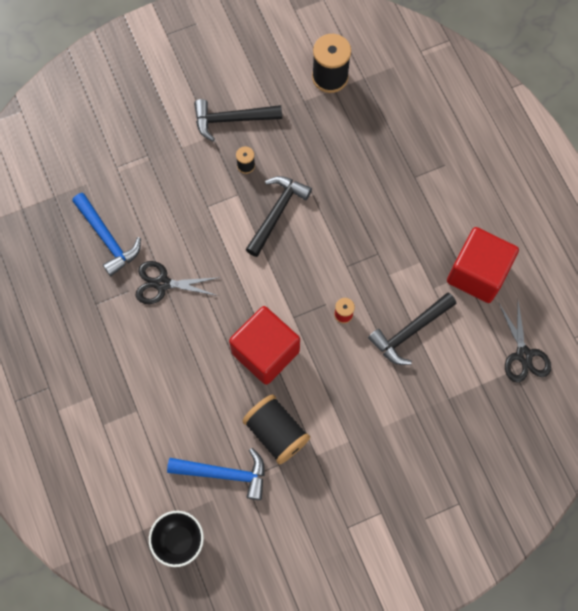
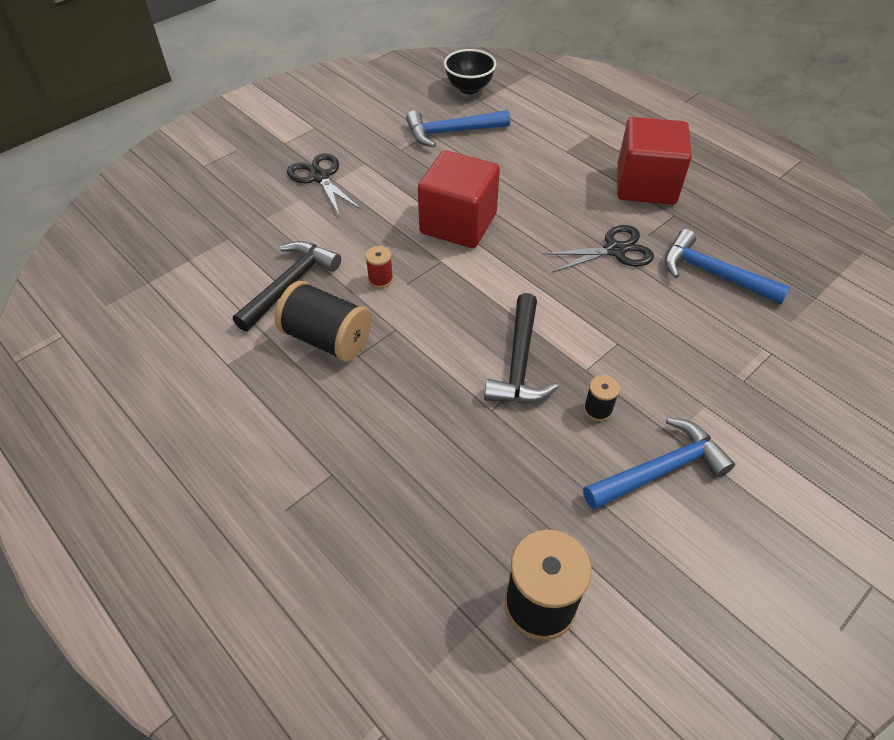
camera: 160 degrees right, 20 degrees down
(232, 120) = (660, 469): black hammer -> blue hammer
(276, 433) = (414, 168): black spool -> black spool (327, 339)
(477, 273) = (208, 370): red cube -> red cube (646, 185)
(523, 355) = (135, 300): black scissors -> black scissors (320, 177)

